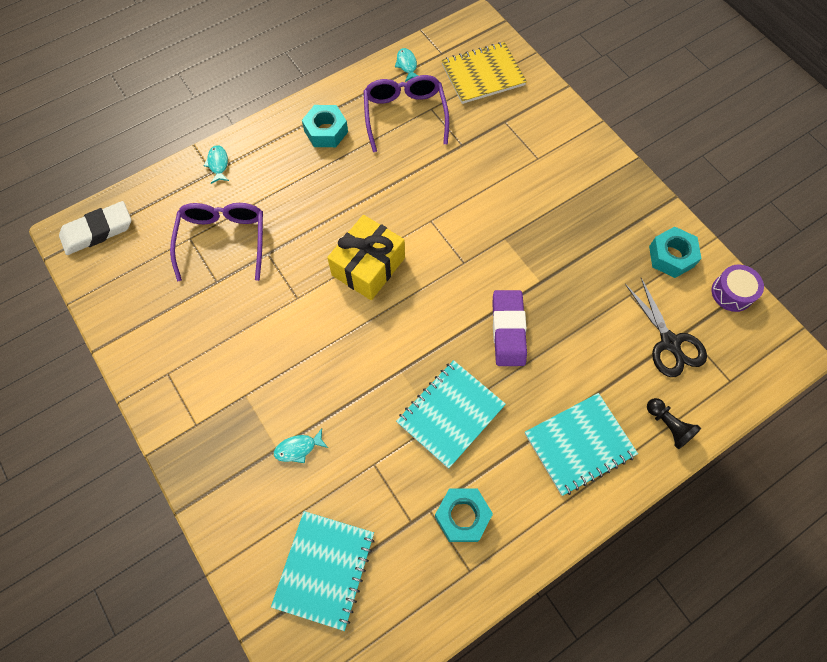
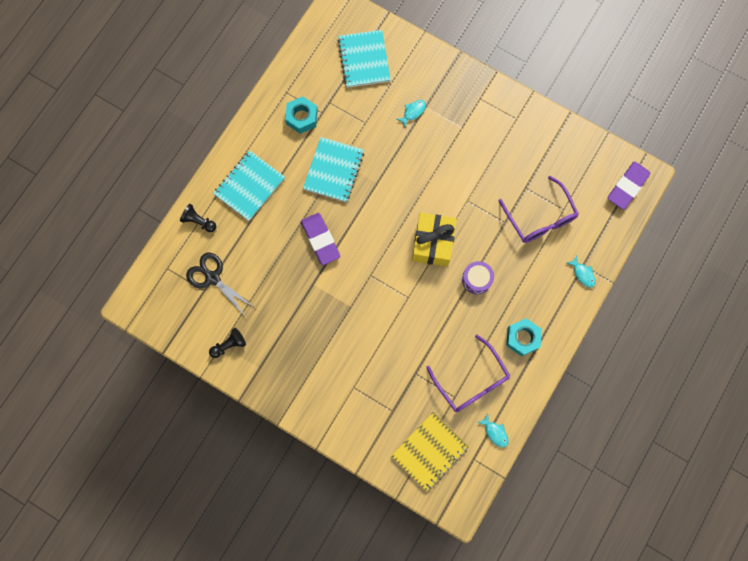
camera: 155 degrees right, 10 degrees up
(98, 231) = (627, 186): white eraser -> purple eraser
(671, 256) = (229, 345): turquoise nut -> black pawn
(732, 293) = (180, 334): purple drum -> purple drum (476, 279)

